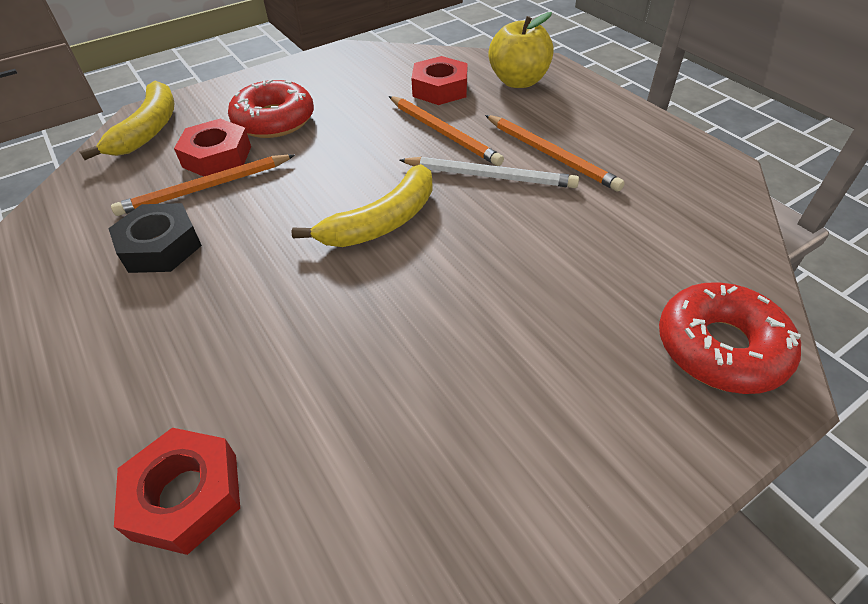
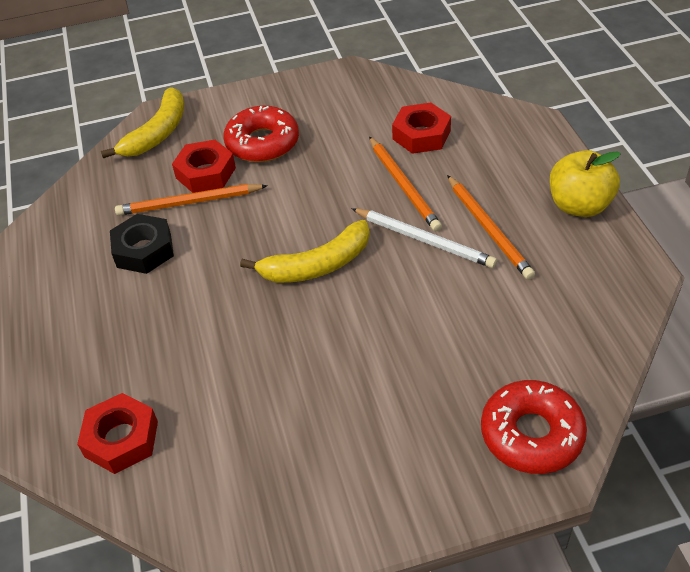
camera: 20 degrees right, 0 degrees up
(518, 81) = (499, 139): yellow apple -> yellow apple (579, 205)

